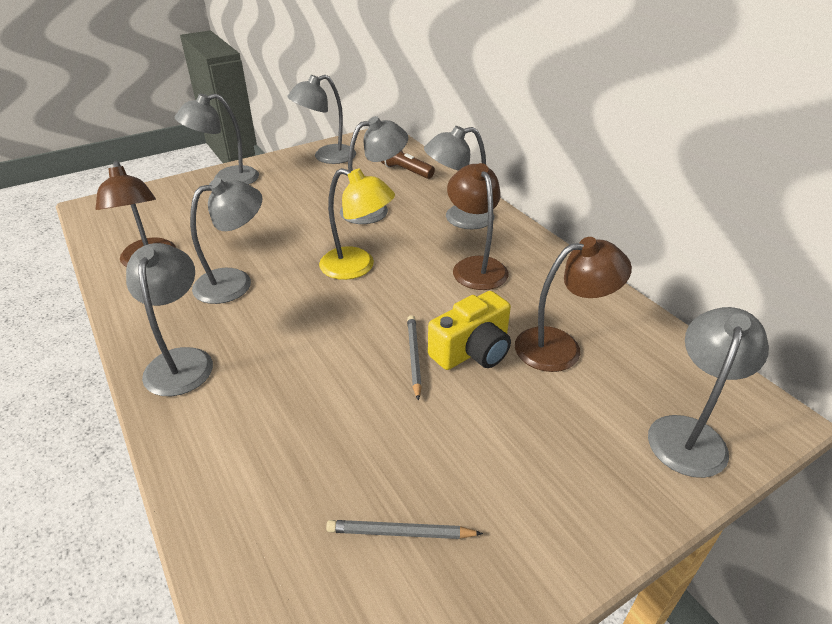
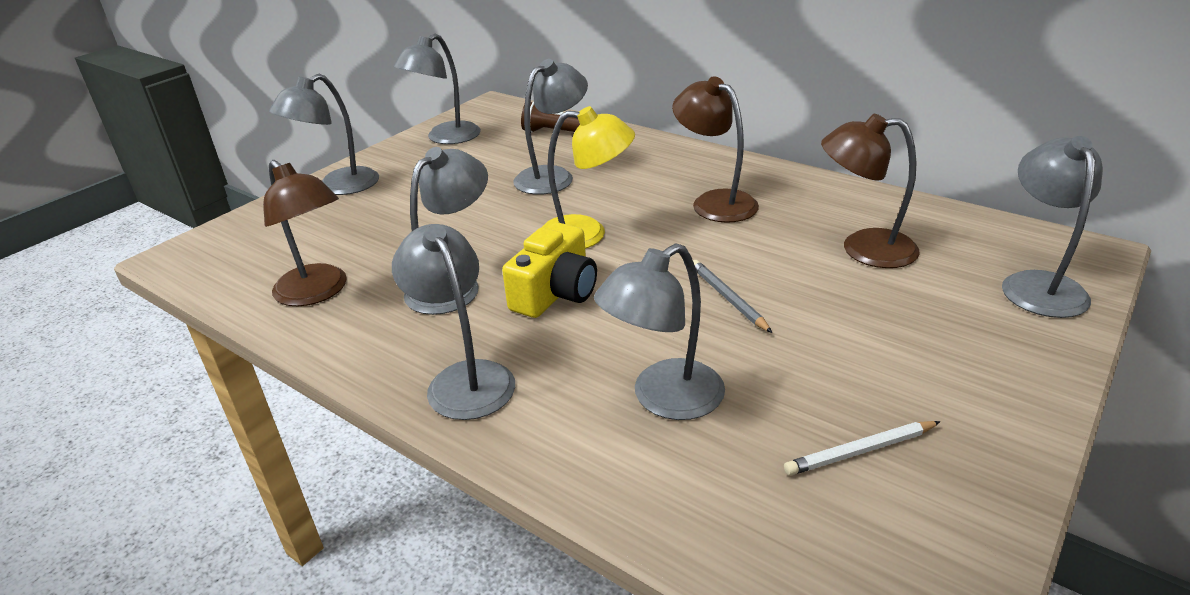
camera: 20 degrees left, 5 degrees down
(400, 532) = (859, 451): grey pencil -> white pencil
(459, 218) = (655, 163): grey lamp -> grey lamp (663, 399)
(472, 350) = (782, 275): yellow camera -> yellow camera (555, 293)
(560, 347) = (863, 249): brown lamp -> brown lamp turned 135 degrees counterclockwise

